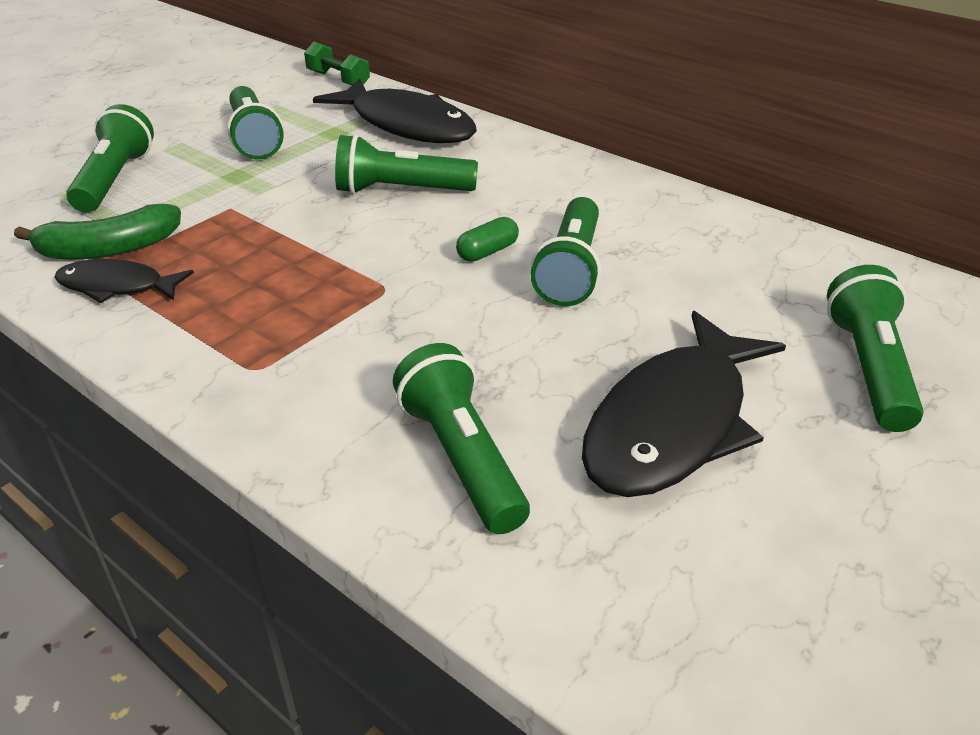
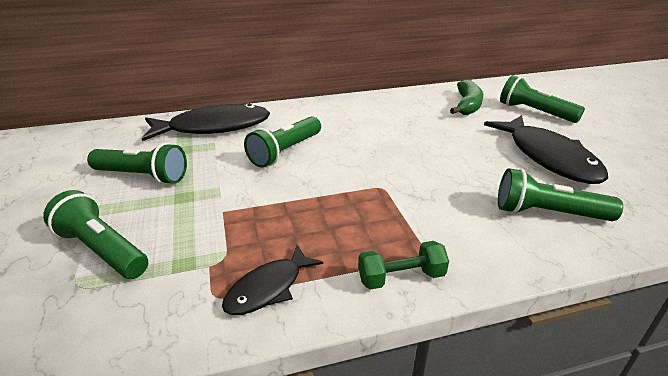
camera: 55 degrees left, 5 degrees down
(109, 249) = (208, 279): green banana -> green banana (467, 105)
(338, 80) = (117, 127): green dumbbell -> green dumbbell (401, 277)
(487, 252) = (377, 150): green capsule -> none
(570, 269) = (414, 137): green flashlight -> none

